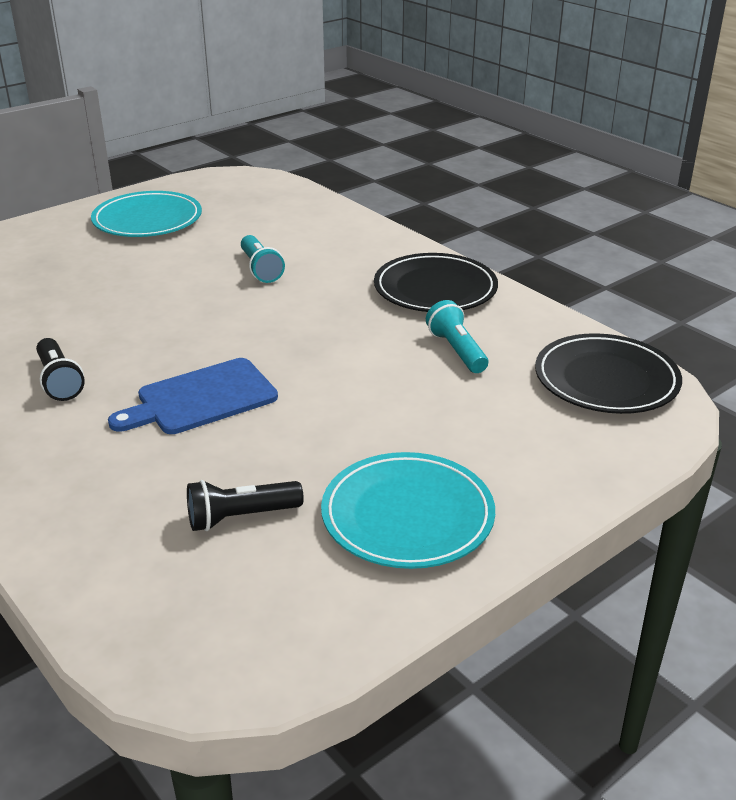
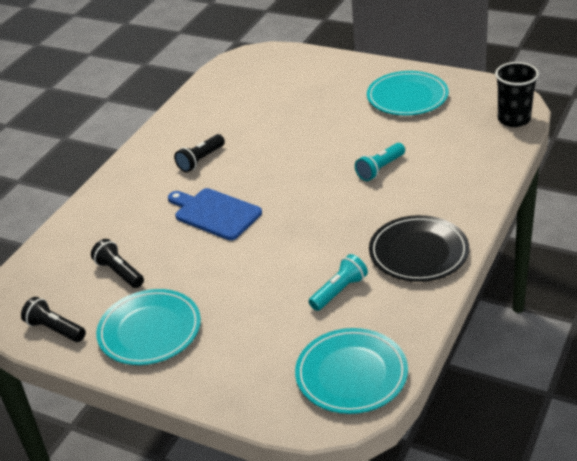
camera: 70 degrees right, 5 degrees up
(273, 186) = (514, 119): none -> black cup
(318, 621) = (55, 329): none -> black flashlight
(606, 380) = (351, 374): black plate -> turquoise plate

